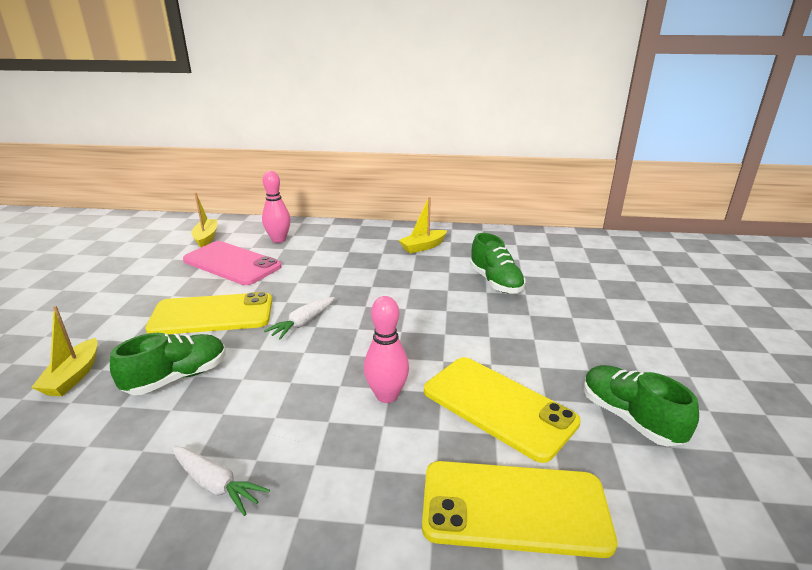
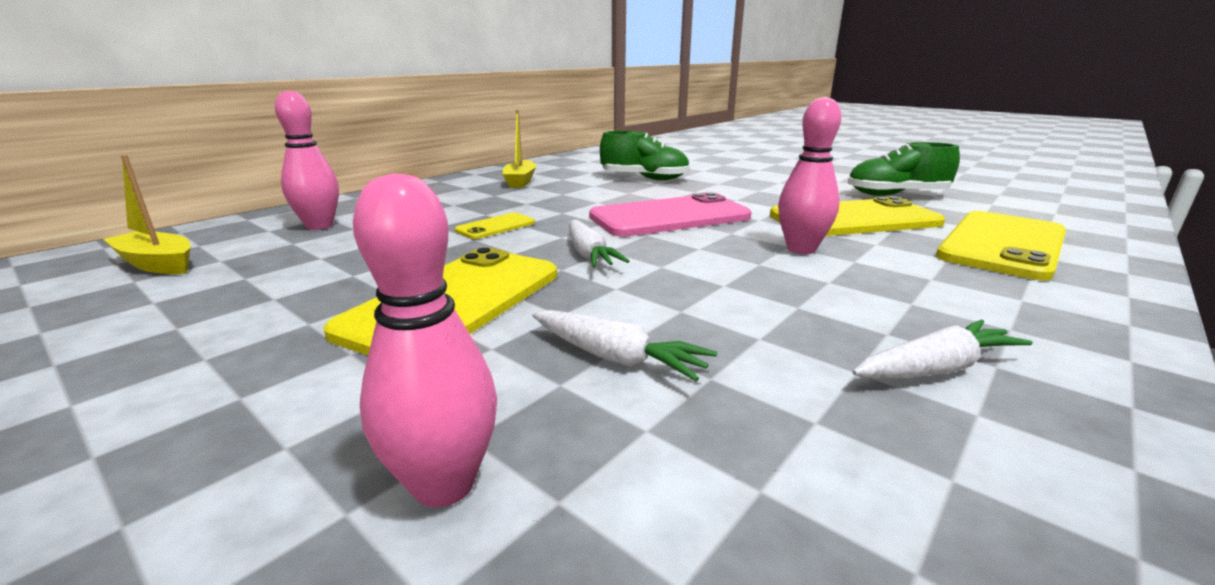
camera: 55 degrees left, 5 degrees down
(73, 376) = (444, 485): yellow boat -> pink bowling pin
(177, 377) = (616, 358): green shoe -> white carrot
(232, 263) = (313, 262): pink phone -> pink phone (669, 217)
(322, 279) = (495, 227): none -> yellow phone

